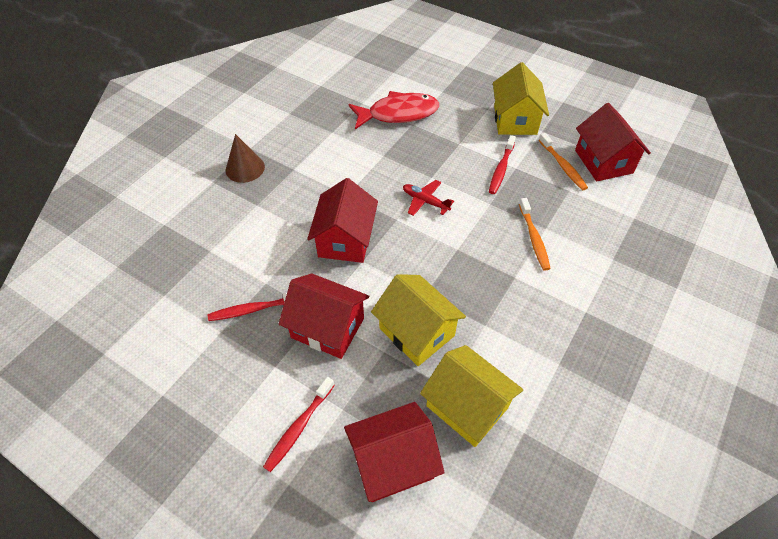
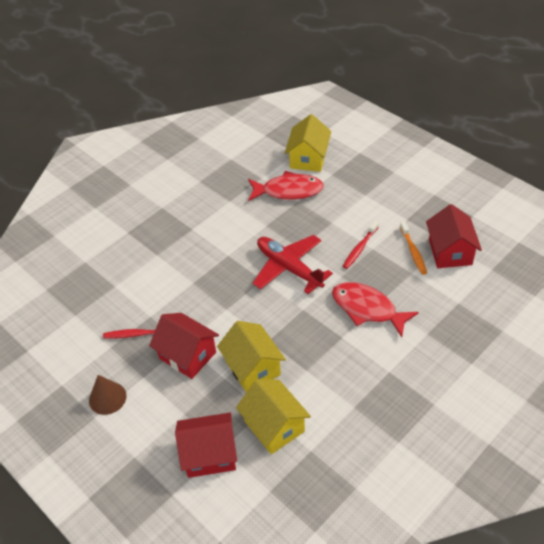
camera: 15 degrees right, 5 degrees down
(245, 168) = (154, 224): brown cone -> brown cone (107, 398)
(298, 427) = (150, 421): red toothbrush -> none
(345, 240) = (218, 291): red house -> none
(425, 201) = (289, 268): red plane -> red plane, size x1.98
(515, 120) = (386, 207): yellow house -> yellow house (308, 158)
(534, 238) = (367, 309): orange toothbrush -> red fish

